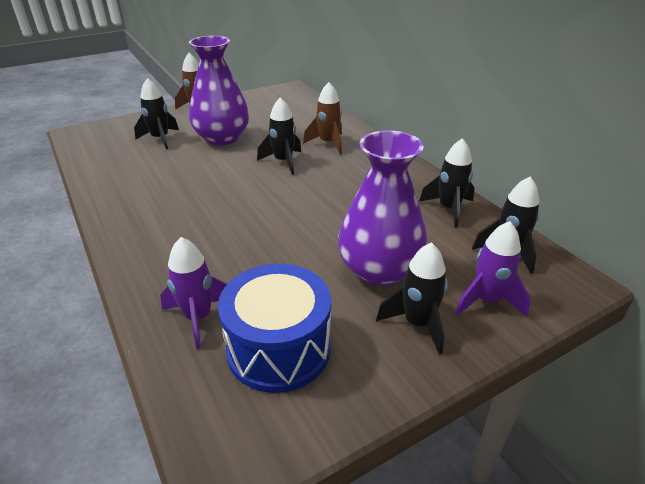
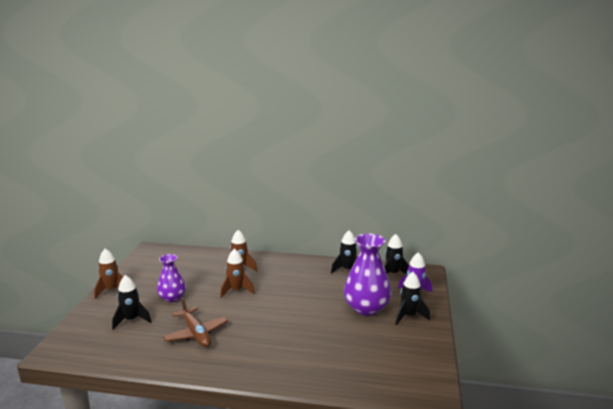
camera: 50 degrees left, 15 degrees down
(173, 180) = (196, 333): none -> brown plane
(198, 318) = (340, 370): purple rocket -> none
(222, 138) = (172, 298): purple vase -> purple vase, size x0.61
(278, 349) = (386, 356): blue drum -> none
(283, 161) = (236, 290): black rocket -> brown rocket

